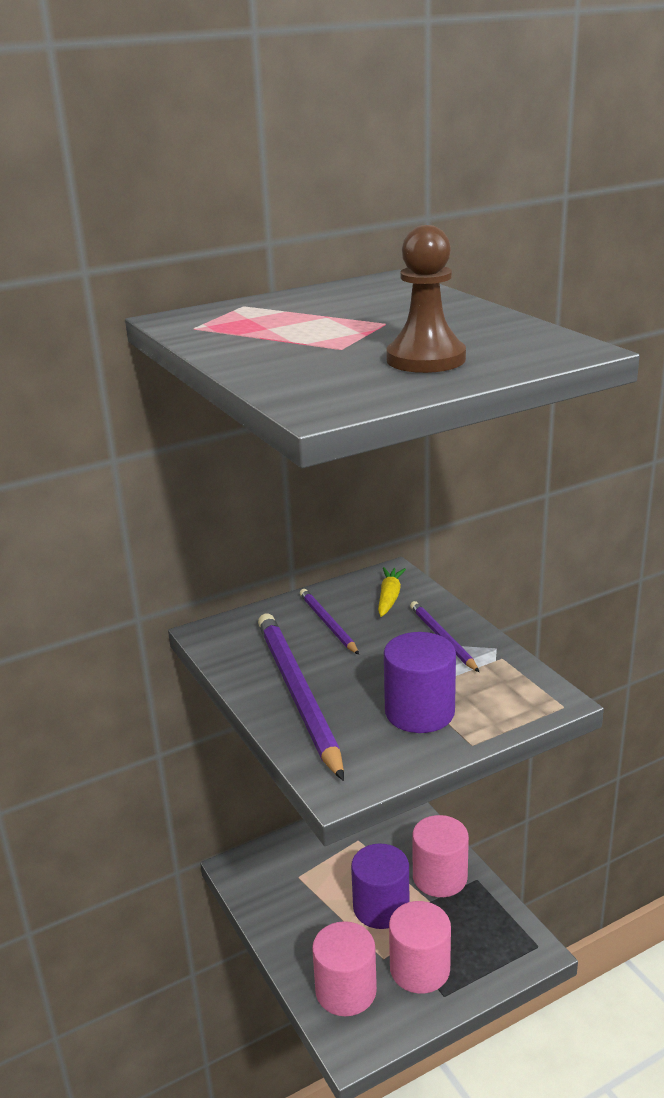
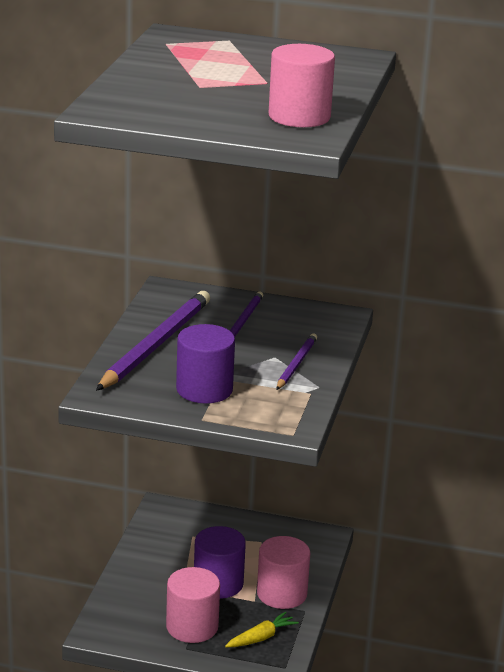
camera: 40 degrees right, 0 degrees up
(346, 990) = (133, 607): pink cylinder -> pink cylinder (299, 117)
(389, 597) = (311, 326): yellow carrot -> yellow carrot (261, 638)
(426, 359) = (218, 110): brown pawn -> none

